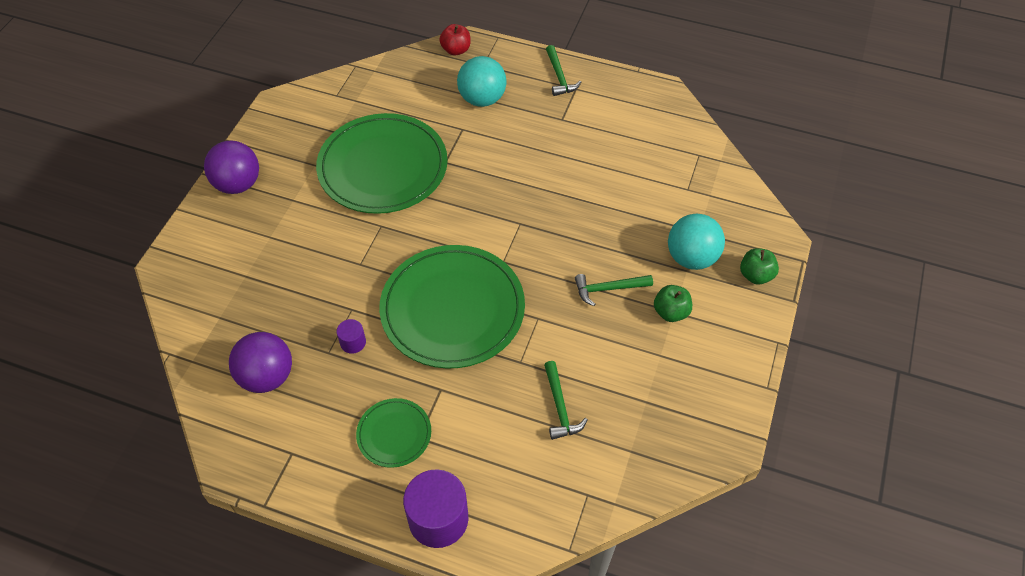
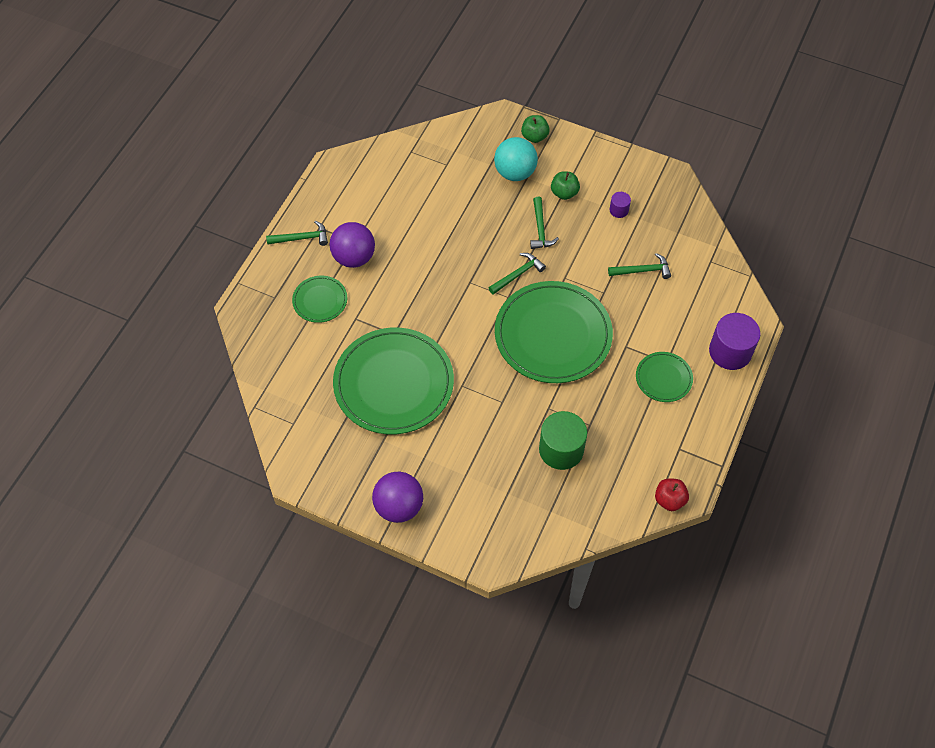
camera: 85 degrees left, 5 degrees up
(267, 376) = (611, 469): purple ball -> purple ball (354, 257)
(296, 324) = (561, 449): none -> green cylinder
(353, 342) = (581, 407): purple cylinder -> purple cylinder (619, 210)
(456, 50) = (249, 318): red apple -> red apple (669, 500)
(482, 99) = (320, 300): turquoise ball -> green plate
(536, 269) = (518, 274): none -> green hammer

